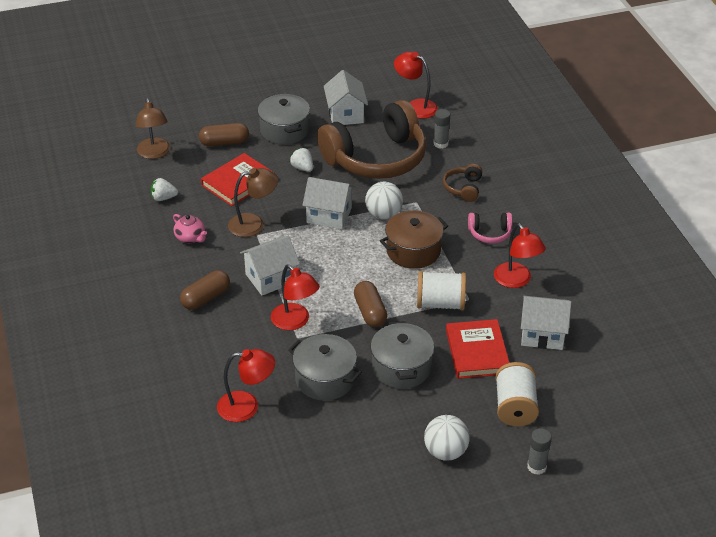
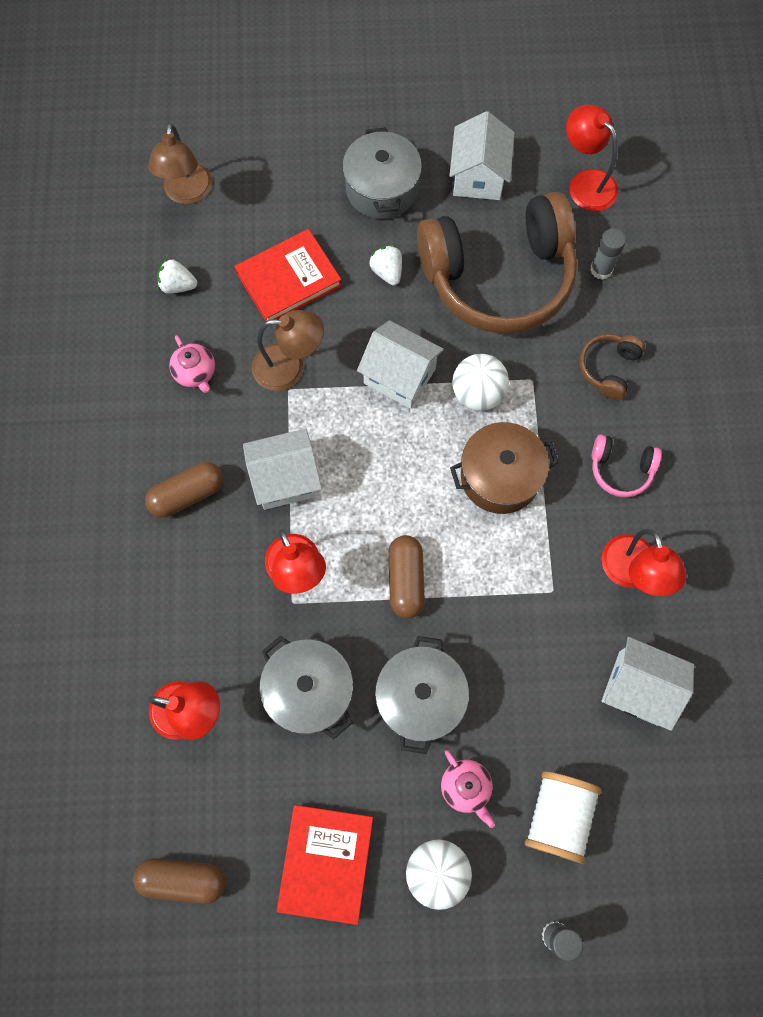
camera: 15 degrees right, 30 degrees up
(224, 142) = (290, 194): brown capsule -> brown capsule (183, 879)
(440, 304) = (509, 590): white spool -> none
(449, 405) = (466, 787): none -> pink teapot
(477, 352) = (534, 697): red book -> red book (326, 863)

